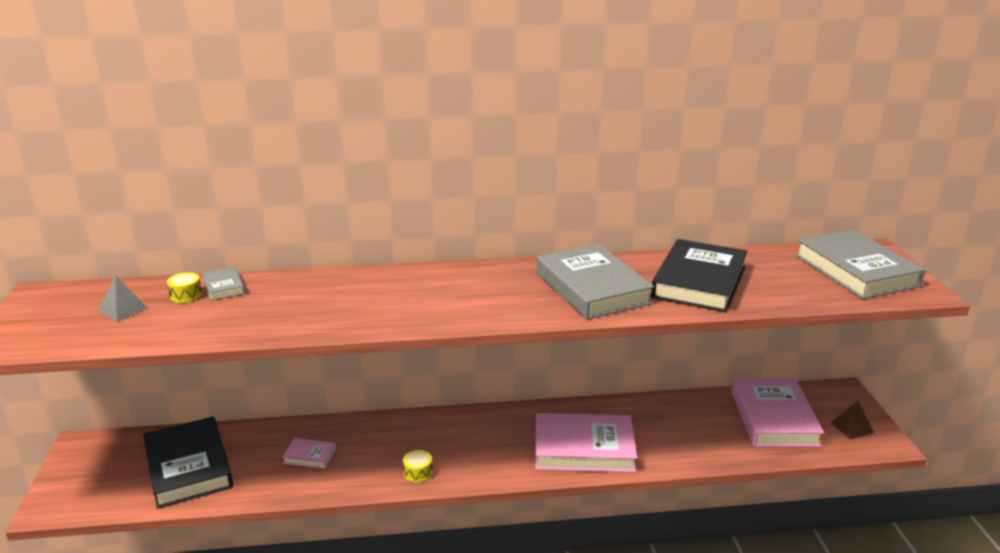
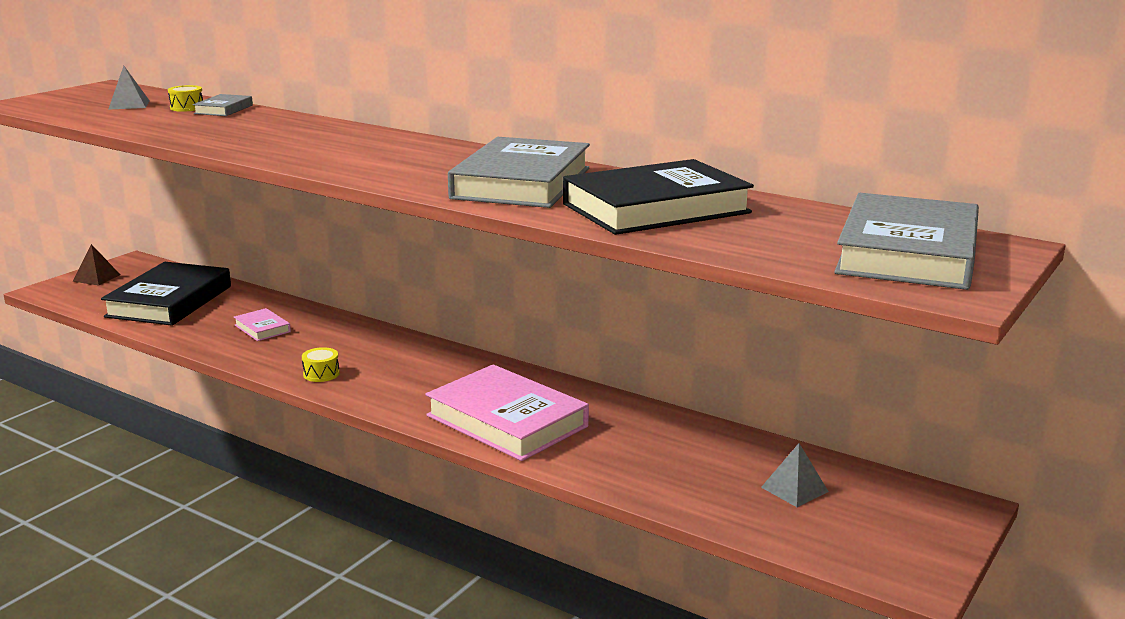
camera: 40 degrees right, 5 degrees down
(773, 418) = (794, 489): pink book -> grey pyramid
(852, 427) = (895, 544): brown pyramid -> brown pyramid (96, 278)

